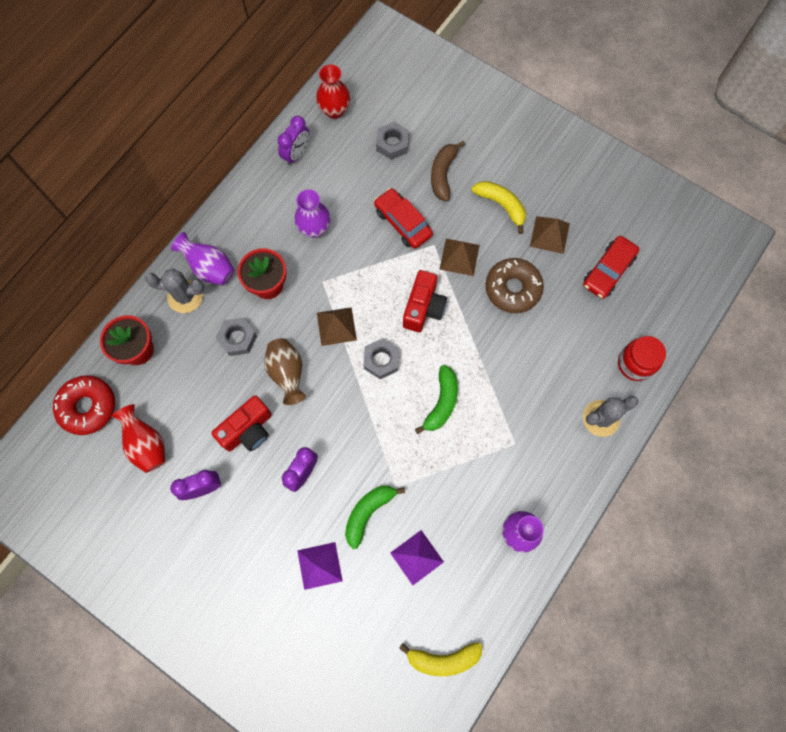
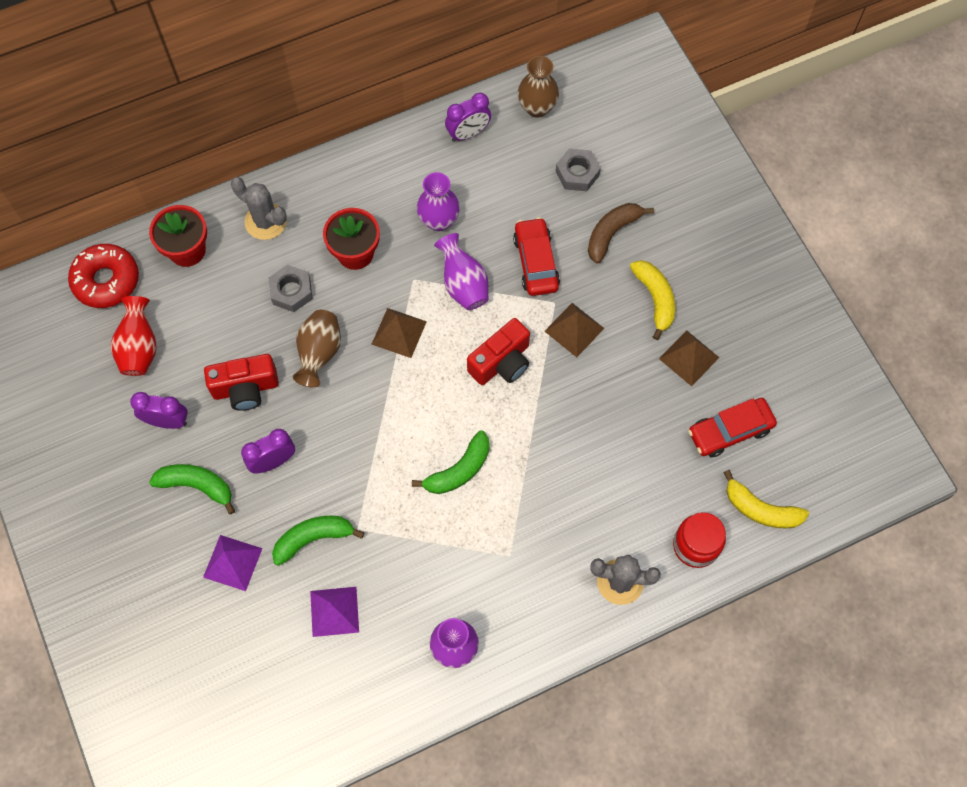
camera: 30 degrees right, 5 degrees down
(209, 268) = (307, 205): purple vase -> purple vase (463, 284)
(256, 523) = (197, 485): none -> green banana
(334, 110) = (537, 107): red vase -> brown vase
(381, 360) = (423, 392): grey nut -> none
(443, 659) = (297, 727): yellow banana -> yellow banana (760, 509)
(512, 289) = (611, 393): brown donut -> none

